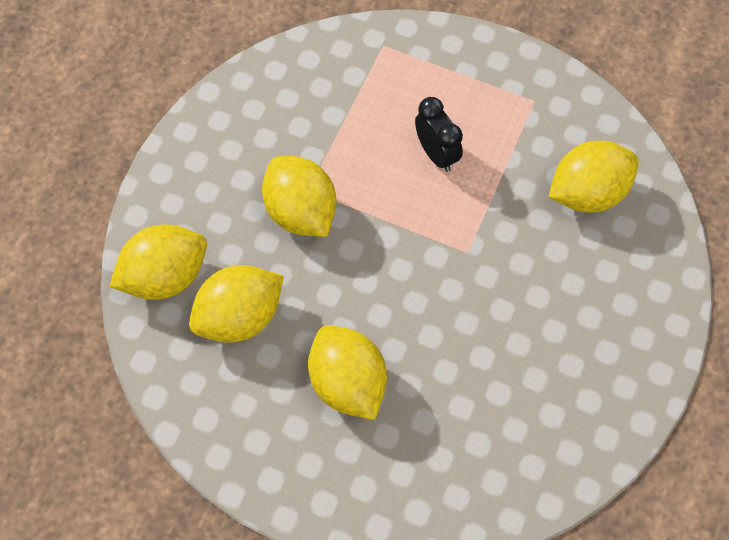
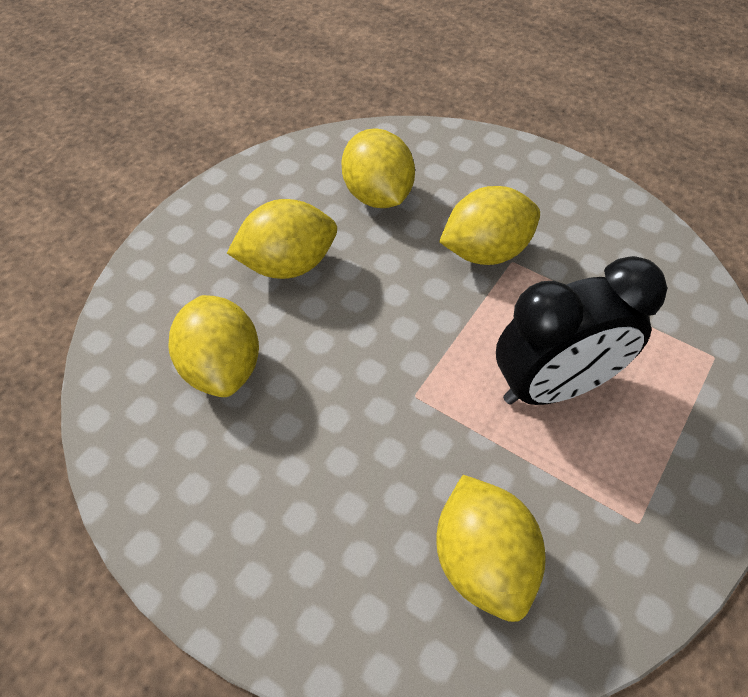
camera: 100 degrees right, 10 degrees down
(165, 276) = (429, 151): yellow lemon -> yellow lemon (222, 367)
(436, 154) = (553, 386): black clock -> black clock, size x1.83

